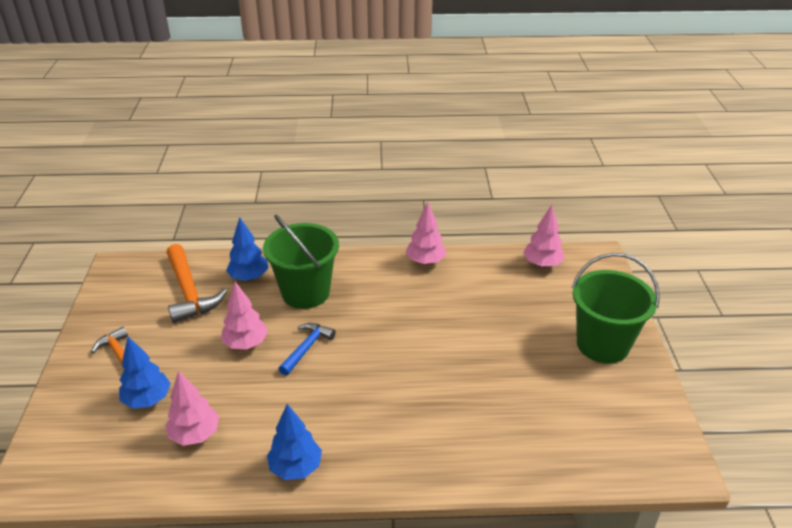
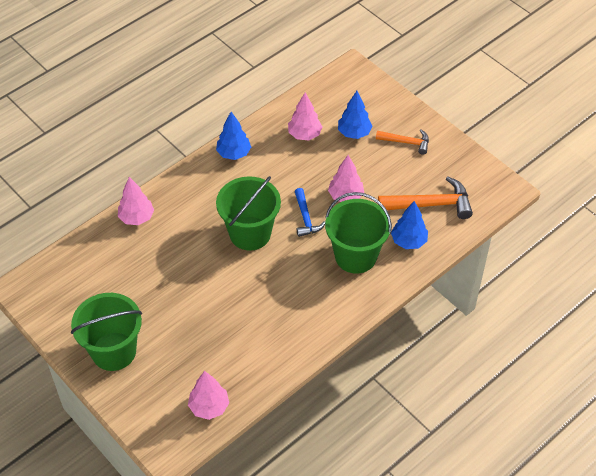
camera: 140 degrees right, 15 degrees up
(189, 292) = (430, 204): orange hammer -> orange hammer turned 150 degrees clockwise
(375, 367) = (250, 233): none -> green bucket
(425, 261) = (302, 344): pink tree -> pink tree (137, 218)

